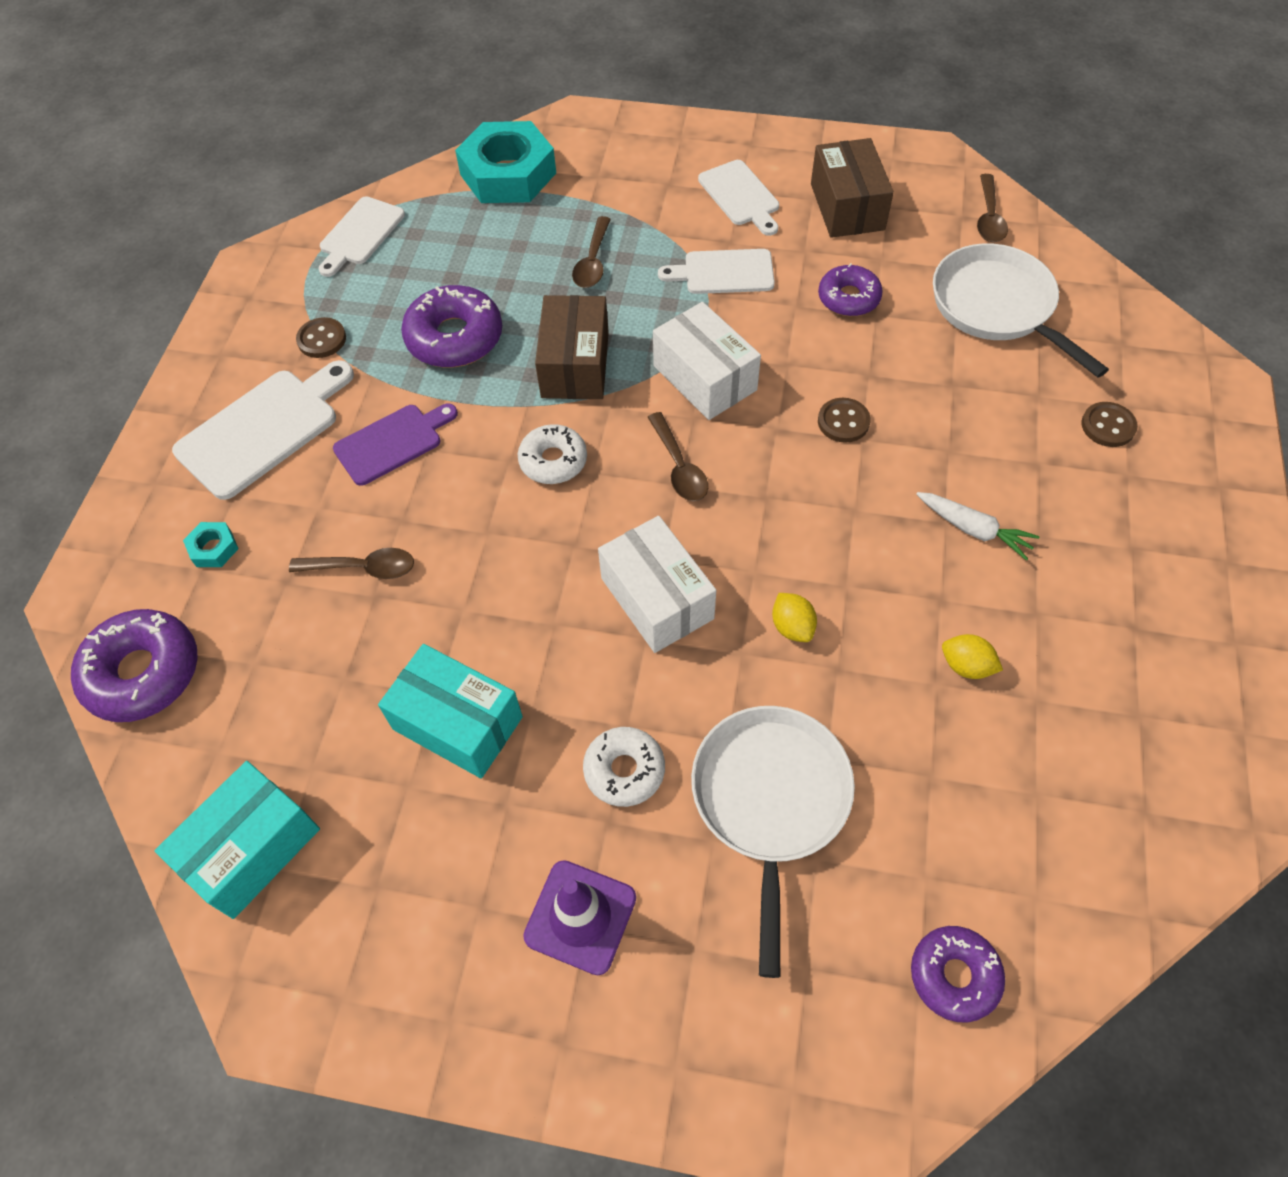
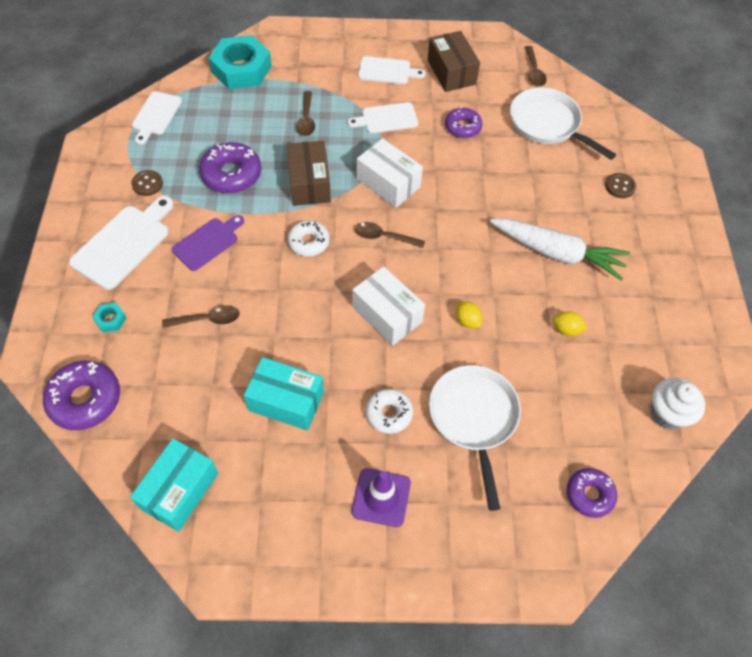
camera: 15 degrees left, 0 degrees up
(679, 466) = (384, 237): brown spoon -> brown spoon turned 135 degrees clockwise
(740, 196) = (387, 71): white cutting board -> white cutting board turned 45 degrees counterclockwise
(843, 422) = (473, 200): brown button -> none
(973, 529) = (557, 253): white carrot -> white carrot, size x1.95
(1128, 847) = (667, 413): none -> white cupcake

